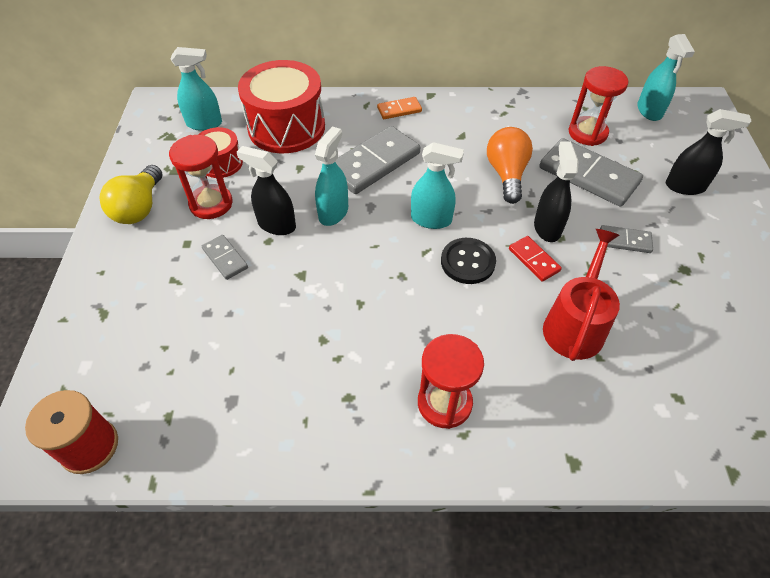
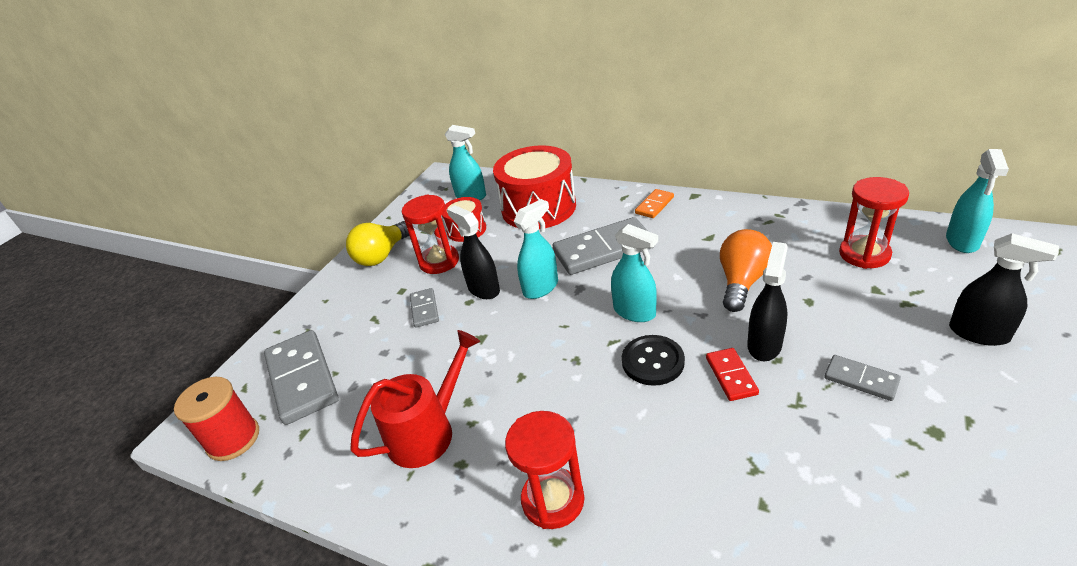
camera: 30 degrees right, 15 degrees down
(399, 110) = (654, 205): orange domino -> orange domino turned 60 degrees counterclockwise
(575, 325) = (748, 459): red watering can -> red watering can (427, 432)
(588, 175) = (844, 299): grey domino -> grey domino (302, 379)

